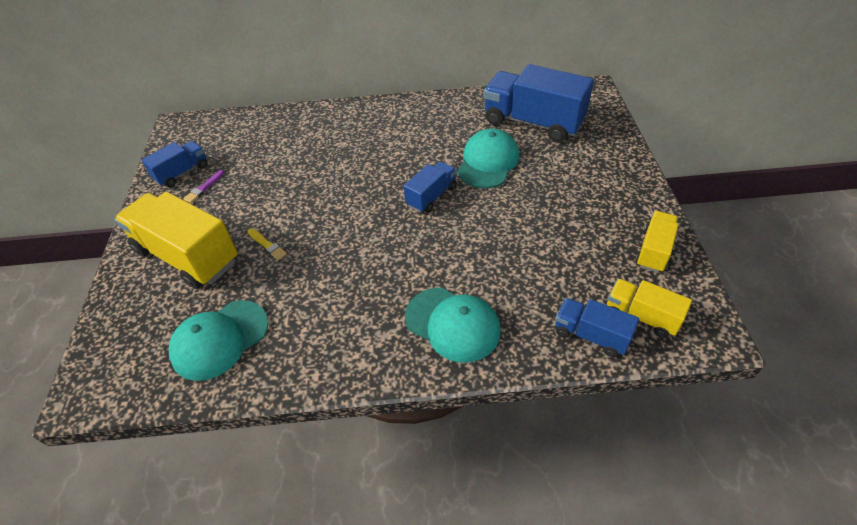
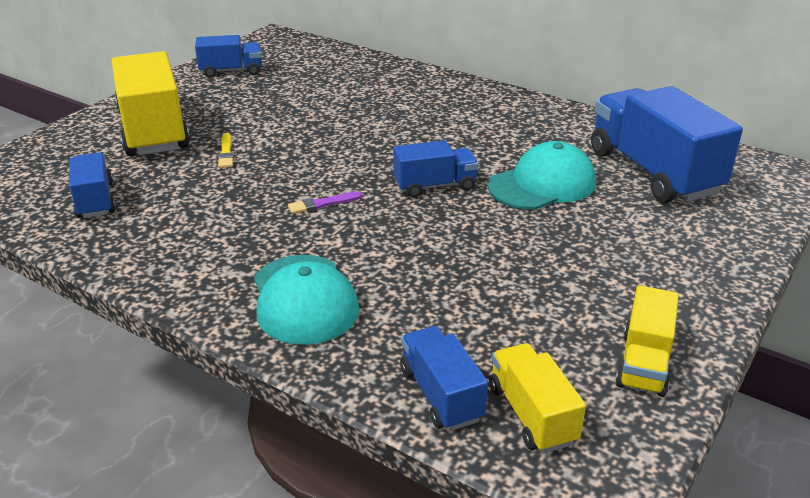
camera: 35 degrees right, 15 degrees down
(204, 188) = (233, 89): purple brush -> purple brush (322, 204)
(220, 339) = (95, 200): turquoise cap -> blue truck
(653, 251) = (644, 363): yellow truck -> yellow truck turned 135 degrees clockwise

